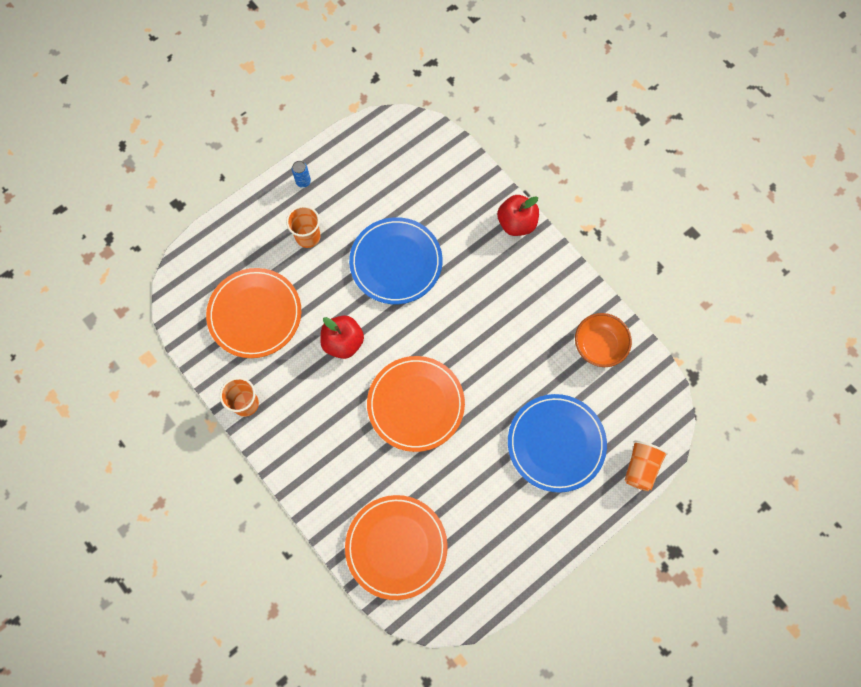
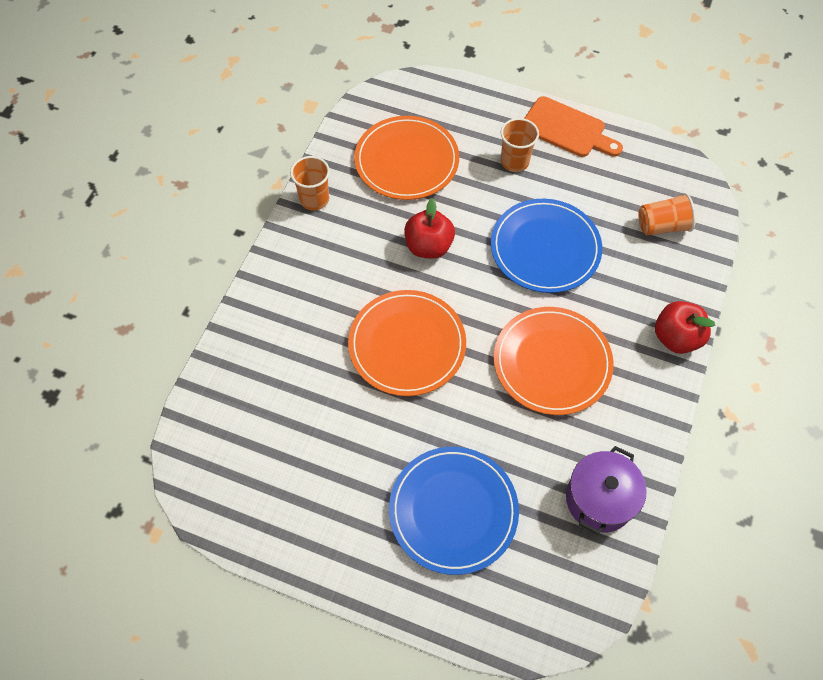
camera: 60 degrees right, 10 degrees down
(303, 181) = (567, 129): blue can -> orange cutting board
(396, 547) = (245, 405): orange plate -> orange plate (552, 362)
(599, 346) = (599, 499): orange bowl -> purple pot
(641, 468) = (484, 625): orange cup -> orange cup (662, 226)

